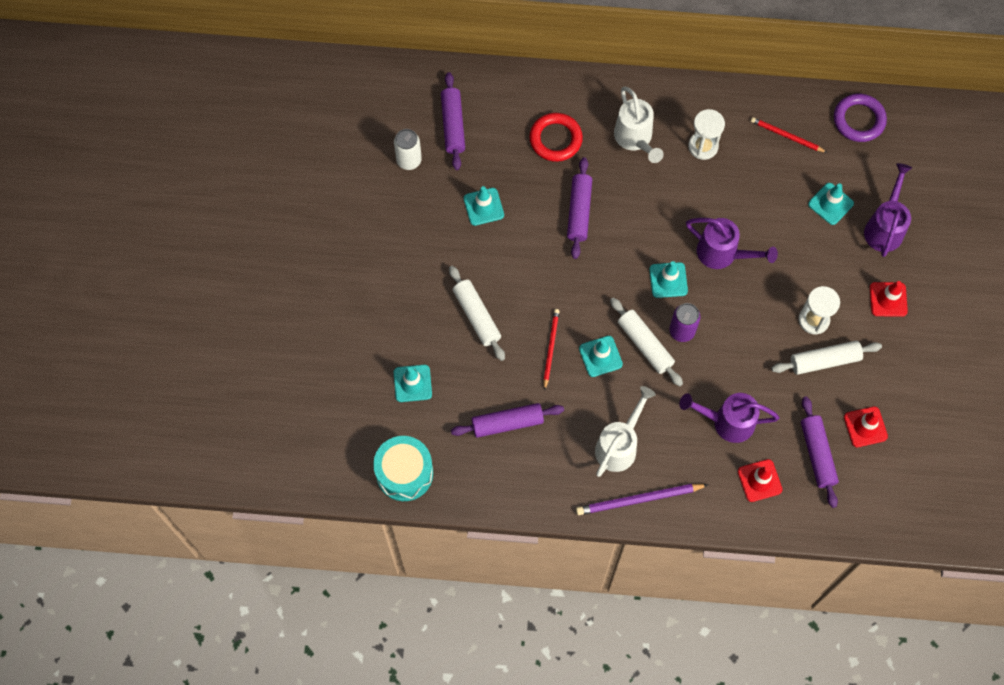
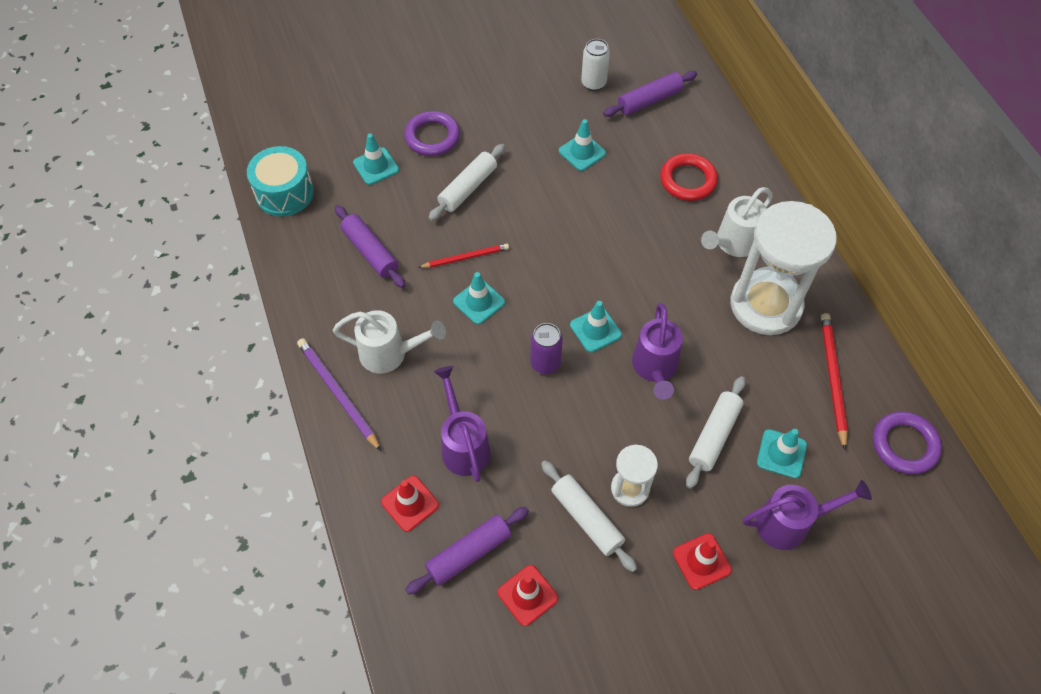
camera: 65 degrees right, 10 degrees down
(402, 322) = (432, 137): none -> purple ring
(579, 211) = (624, 227): purple rolling pin -> none
(645, 345) = (512, 335): white rolling pin -> white rolling pin (714, 435)
(703, 146) = (765, 305): white hourglass -> white hourglass, size x2.05
(786, 136) = (832, 378): red pencil -> red pencil, size x1.51

